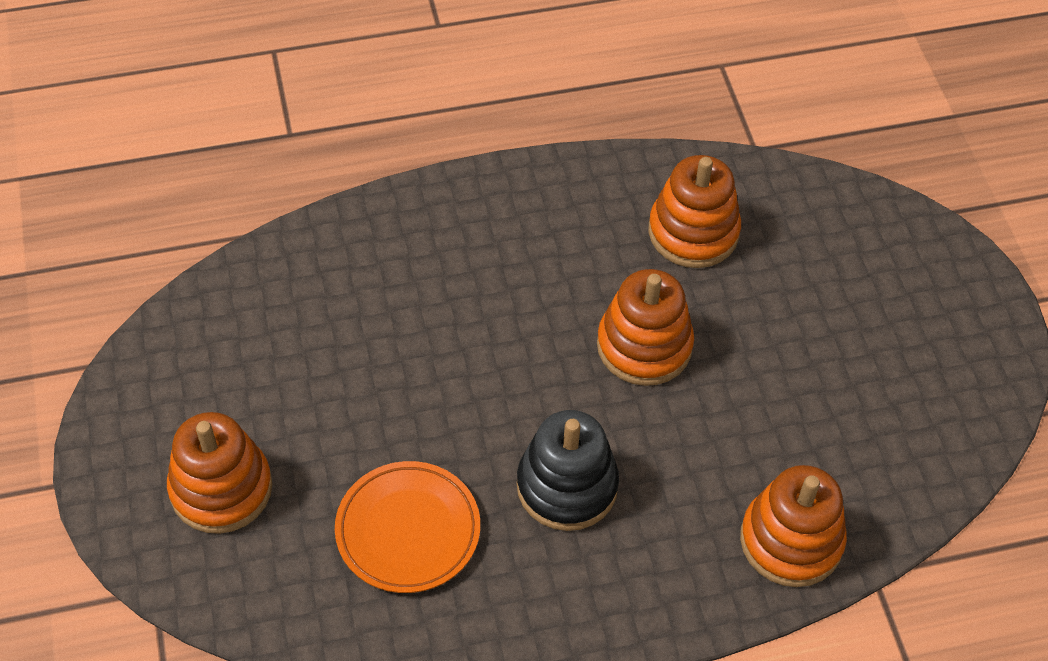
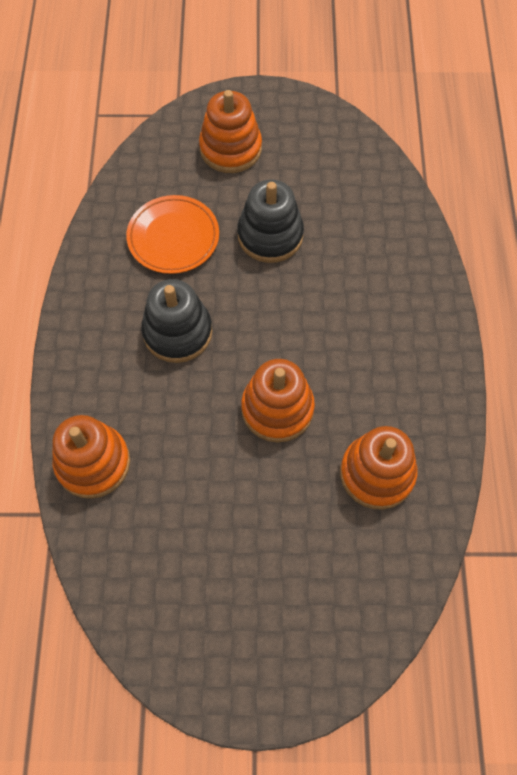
camera: 105 degrees right, 10 degrees up
(376, 403) = (270, 235): none -> black stacking toy

